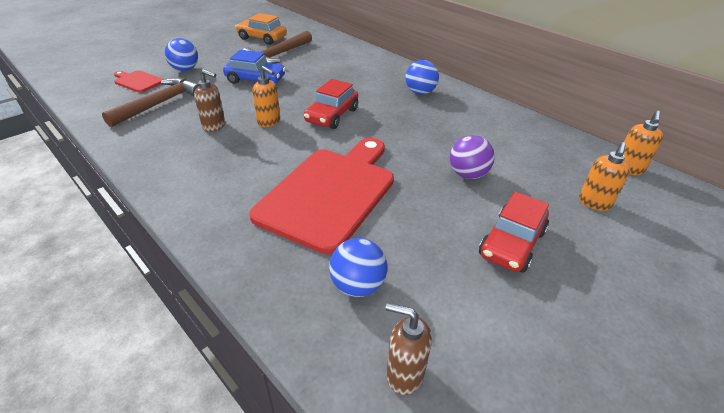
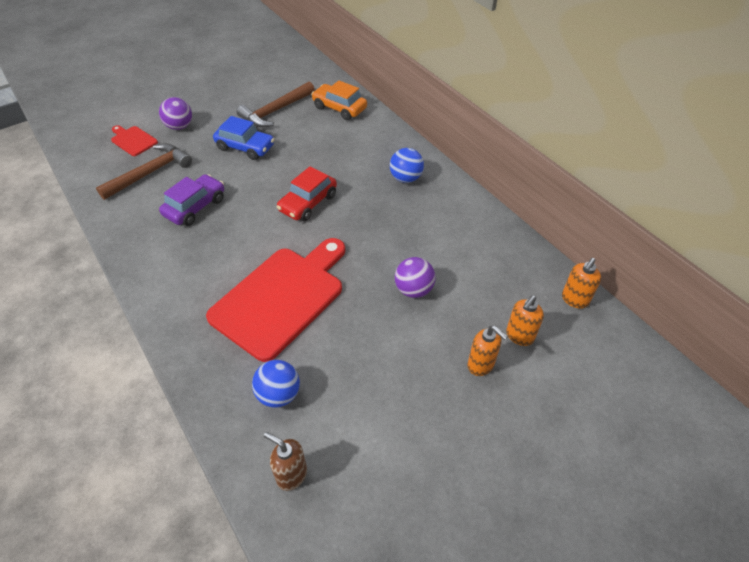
camera: 10 degrees right, 10 degrees up
(185, 69) = (179, 126): blue ball -> purple ball
(214, 126) = (195, 207): brown soap dispenser -> purple car
(262, 38) = (264, 84): orange car -> orange car (339, 108)
(269, 122) = (246, 206): orange soap dispenser -> orange soap dispenser (481, 365)
(511, 243) = (422, 370): red car -> none

